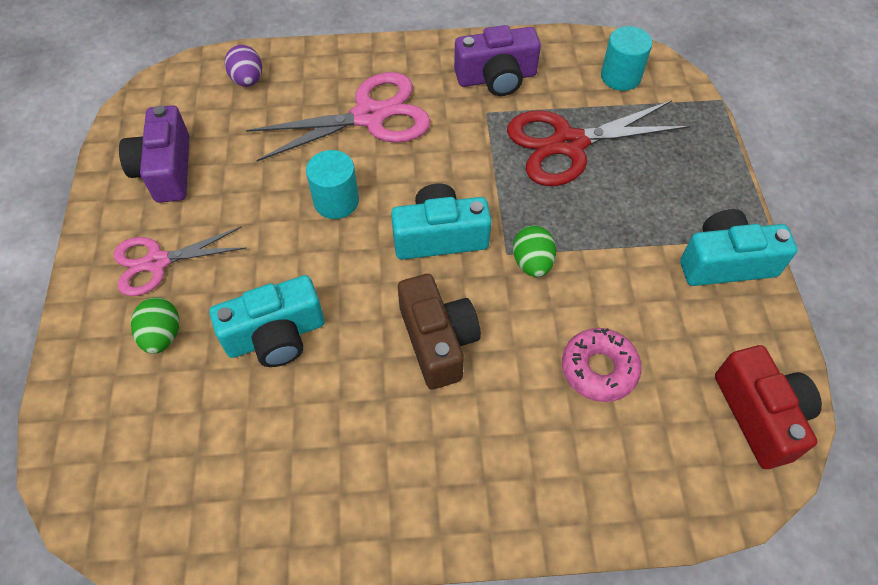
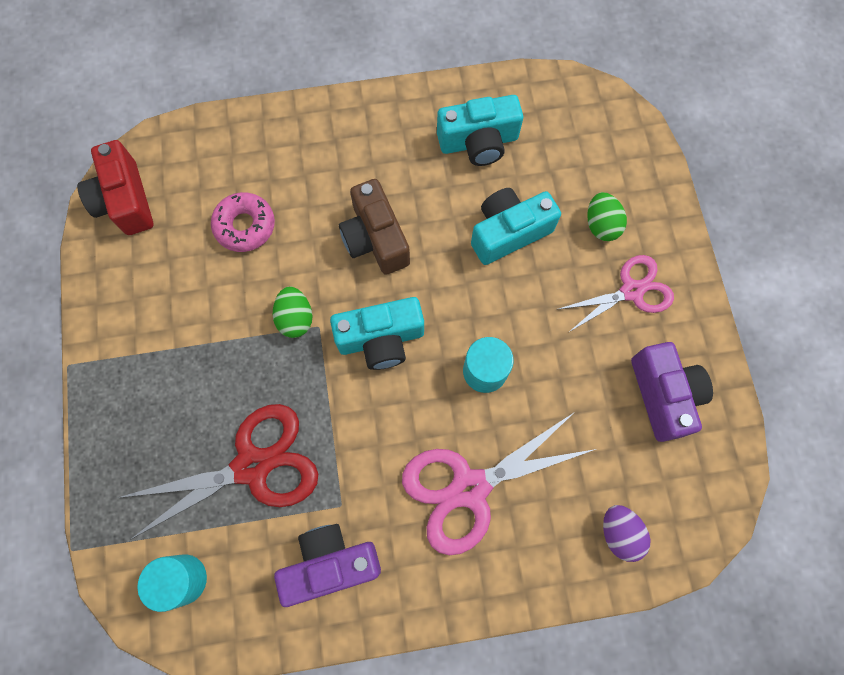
camera: 175 degrees right, 15 degrees up
(725, 262) = (119, 333): turquoise camera -> turquoise camera (478, 142)

